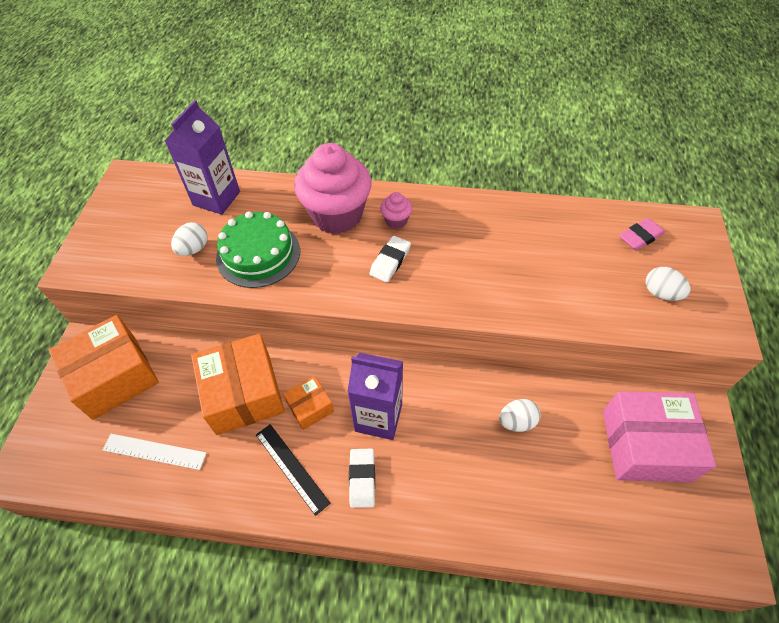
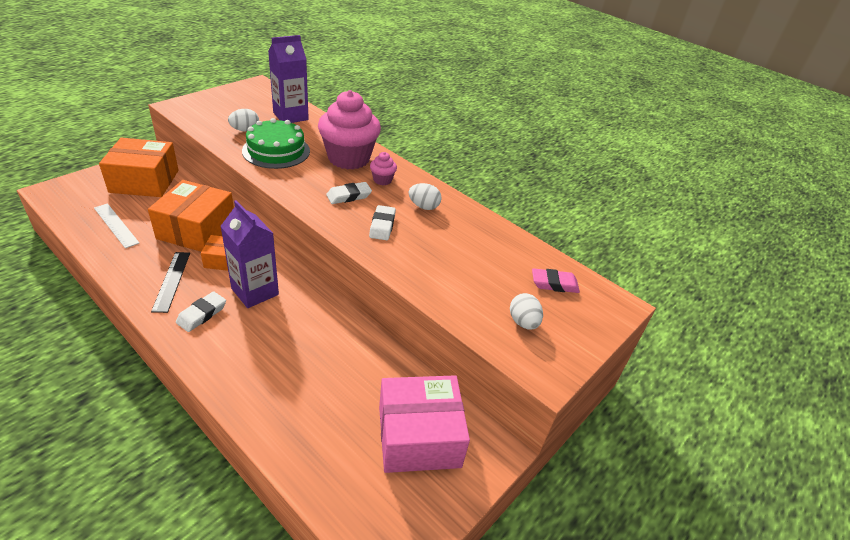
camera: 30 degrees right, 15 degrees down
(456, 274) = (382, 225): none -> white eraser
(517, 421) = (341, 355): white egg -> white egg (423, 206)
(645, 445) = (419, 436): pink box -> pink box turned 45 degrees counterclockwise

